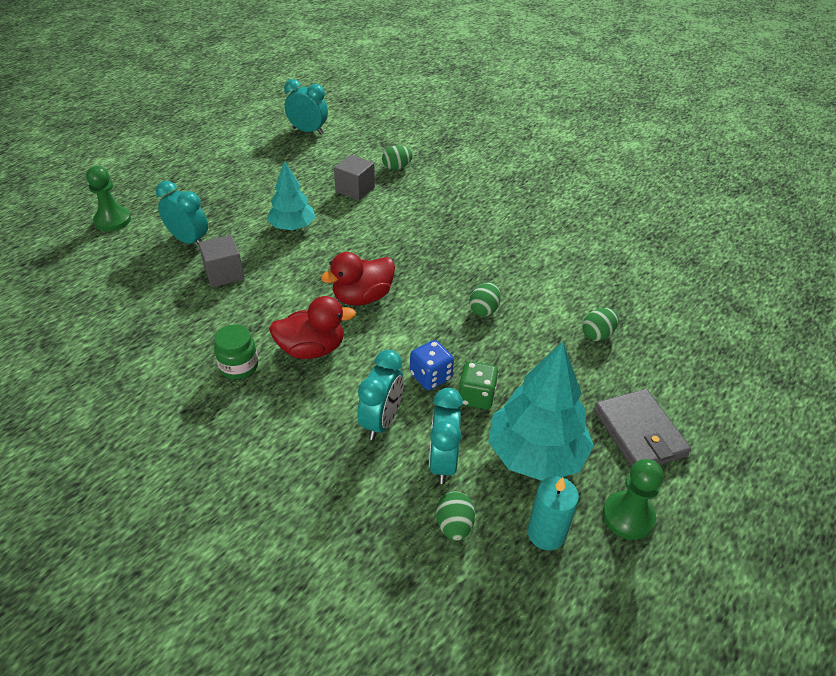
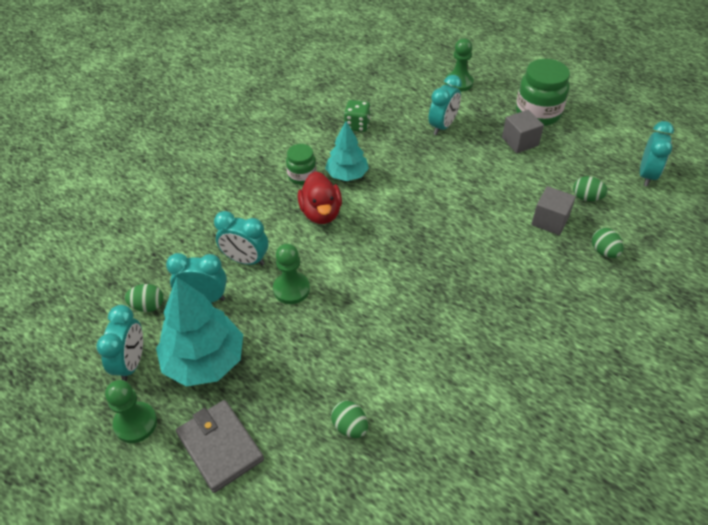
camera: 90 degrees right, 5 degrees up
(196, 174) = (538, 113): none -> green jar
(224, 273) = (404, 152): grey cube -> grey cube (520, 141)
(292, 227) = (476, 183): turquoise tree -> turquoise tree (347, 175)
(362, 297) = (386, 238): red duck -> none
(431, 376) = (291, 289): blue dice -> green pawn
(476, 397) = (268, 321): green dice -> green dice (357, 125)
(484, 310) = (378, 328): green egg -> green egg (586, 198)
(546, 533) = (131, 363): turquoise candle -> turquoise clock
(639, 433) = (220, 447): grey wallet -> grey wallet turned 75 degrees clockwise

